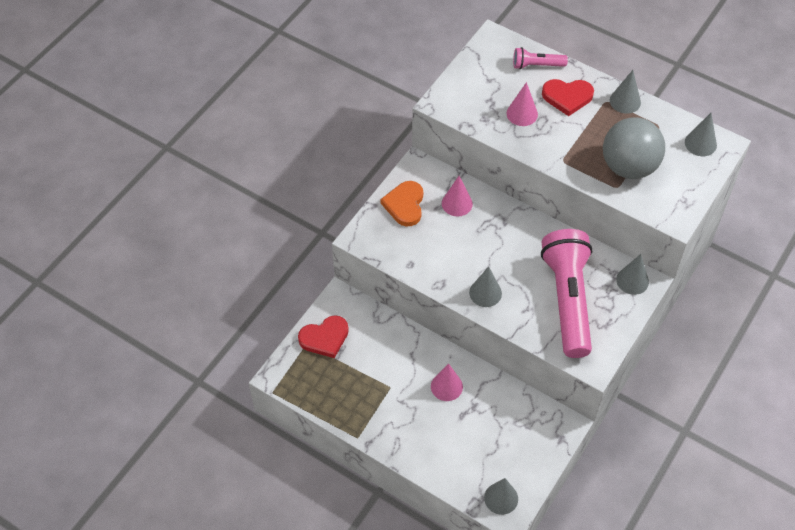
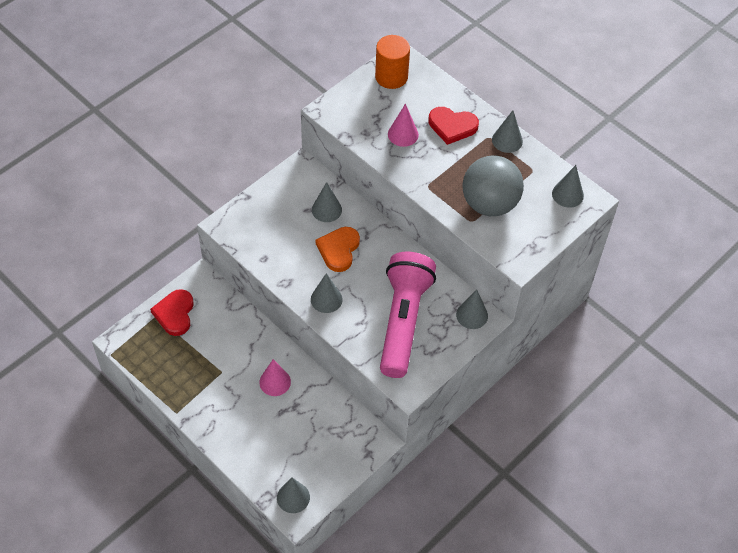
camera: 10 degrees right, 0 degrees up
(325, 338) = (175, 314): red heart -> red heart turned 105 degrees clockwise
(405, 205) = (277, 202): orange heart -> orange heart (338, 250)
(457, 203) = (326, 210): pink cone -> grey cone
(491, 59) = (391, 77): none -> orange cylinder
(537, 65) = (433, 91): pink flashlight -> none

